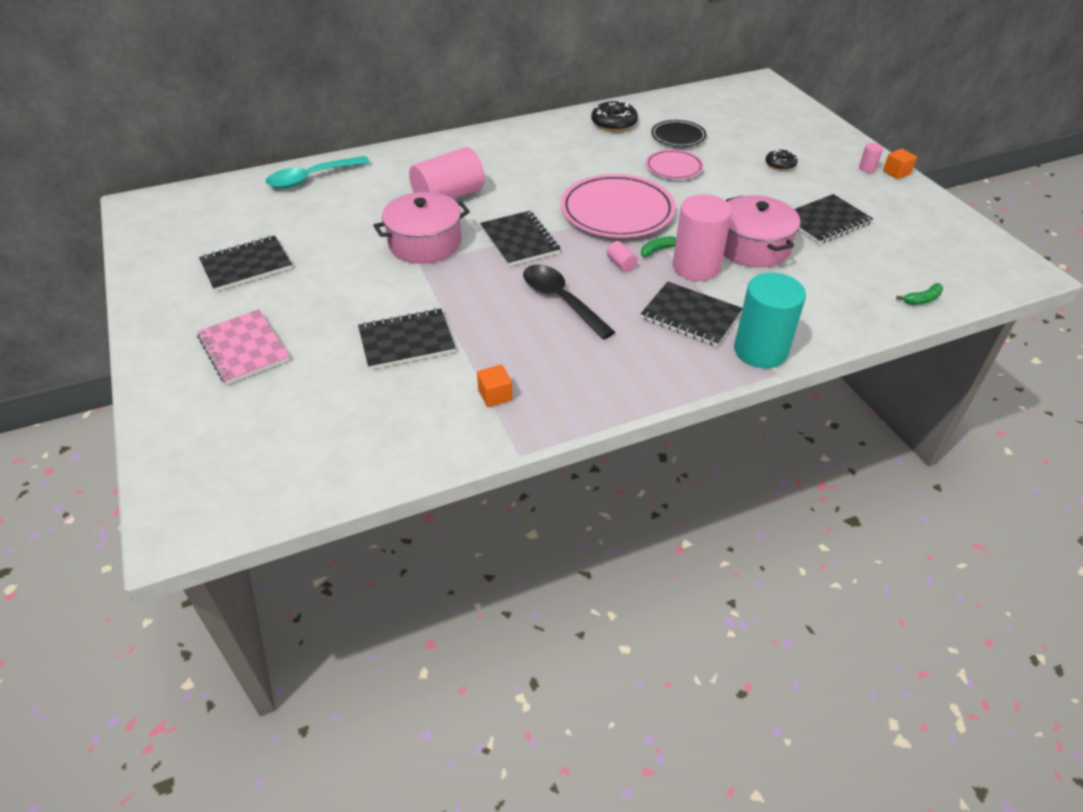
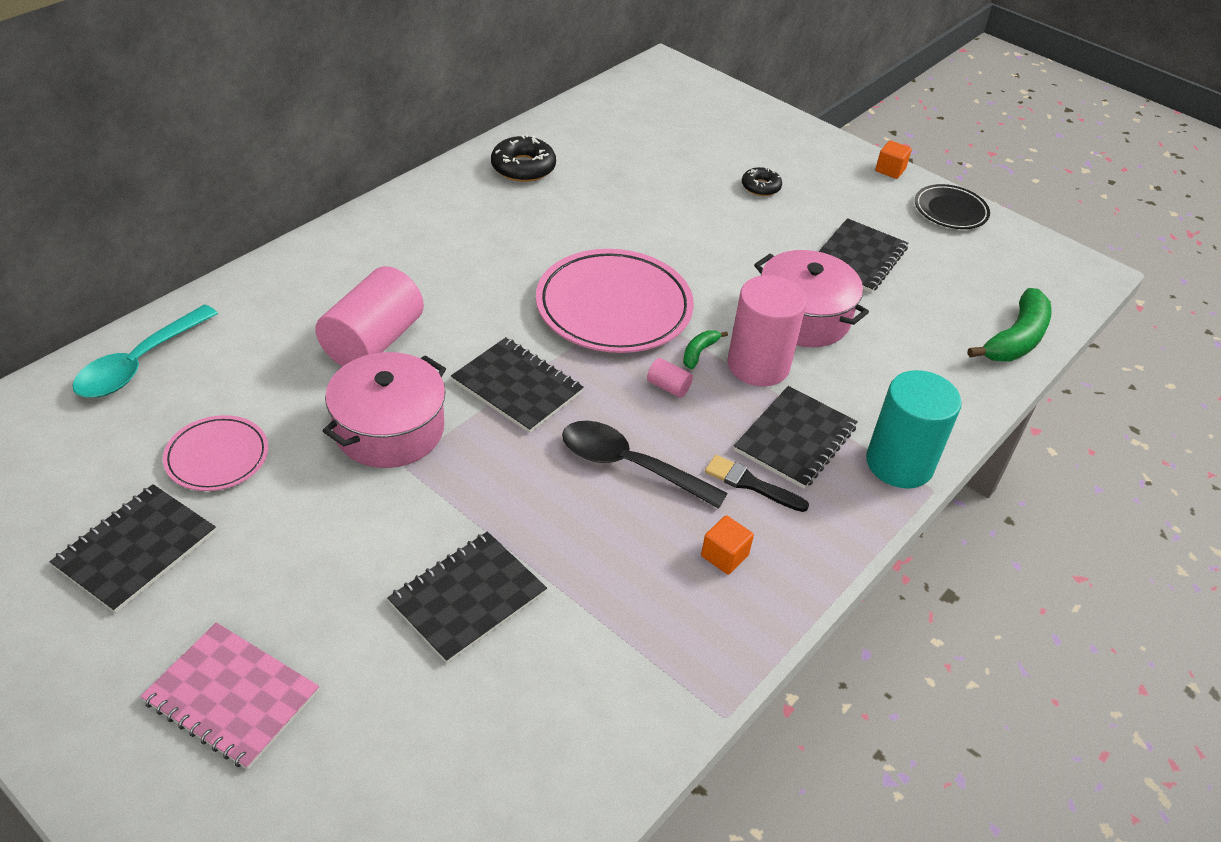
camera: 30 degrees left, 0 degrees up
(495, 395) = (639, 641): orange cube -> orange cube (724, 556)
(637, 332) = (750, 484): none -> black brush
(674, 168) = (641, 221): pink plate -> pink plate (217, 457)
(678, 137) = (617, 172): black plate -> black plate (950, 211)
(690, 316) = (795, 439): black notebook -> black notebook turned 60 degrees counterclockwise
(867, 168) = (857, 171): pink cylinder -> none
(922, 299) = (1015, 339): green banana -> green banana, size x2.09

